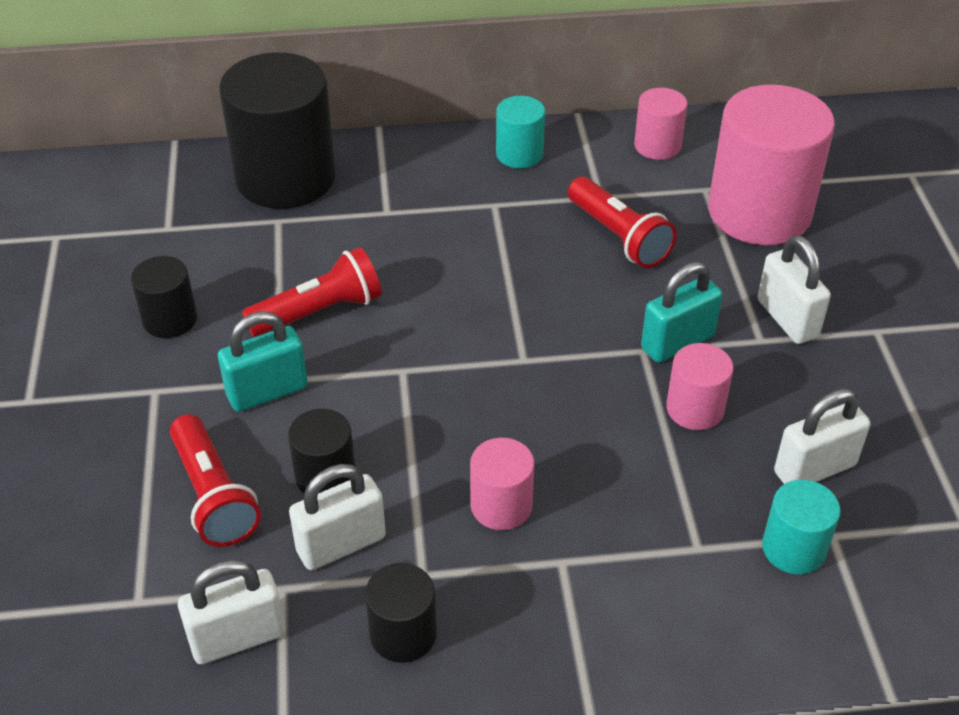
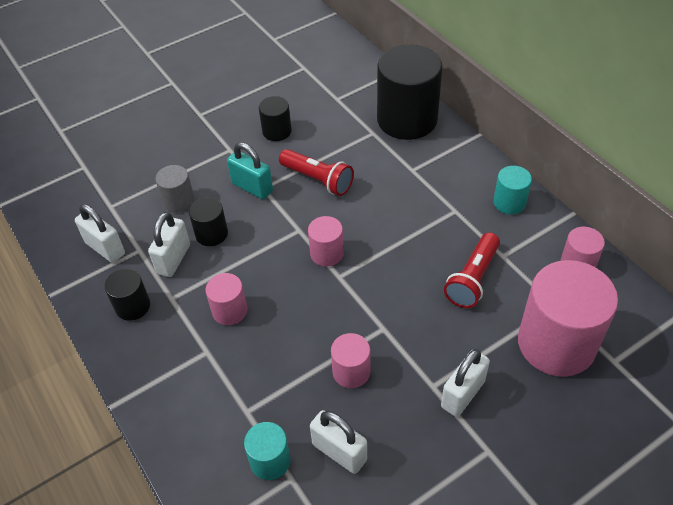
camera: 65 degrees right, 5 degrees up
(214, 496) = (179, 201): red flashlight -> grey cylinder
(341, 544) = (173, 259): white padlock -> white padlock turned 75 degrees clockwise
(471, 356) = (327, 253): none -> pink cylinder
(677, 342) = (401, 343): turquoise padlock -> none

